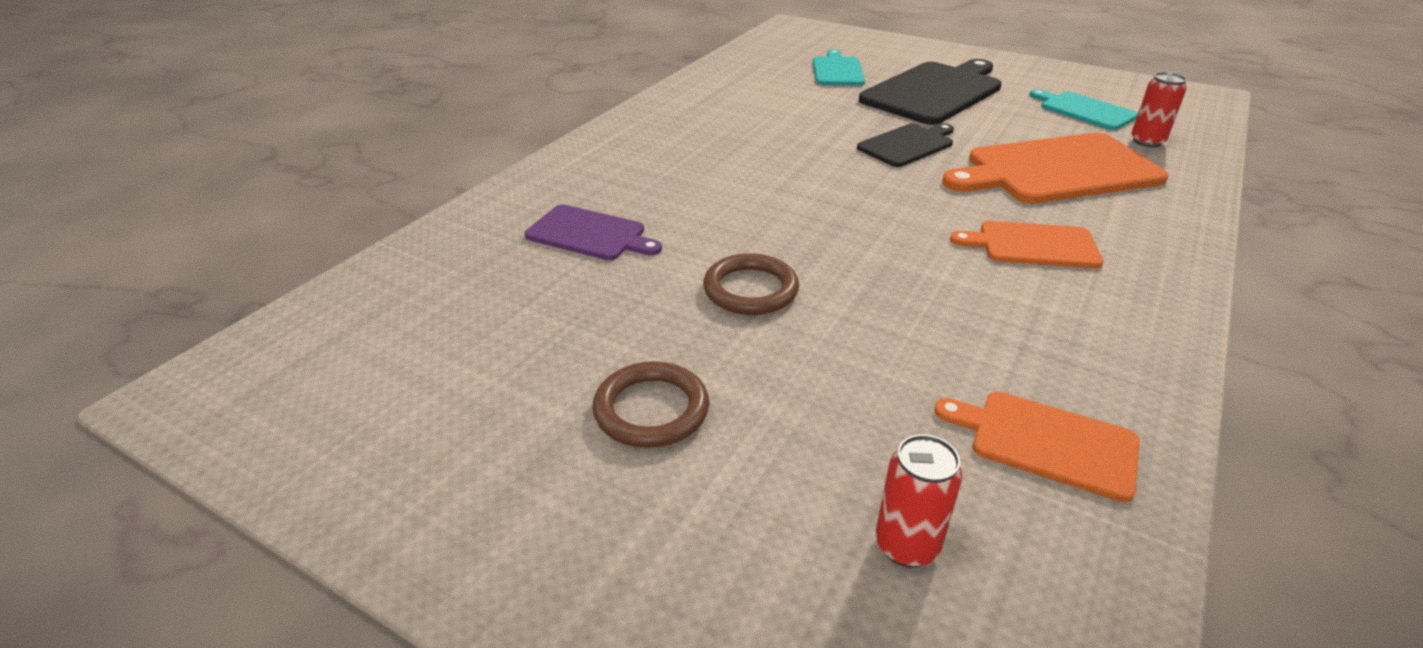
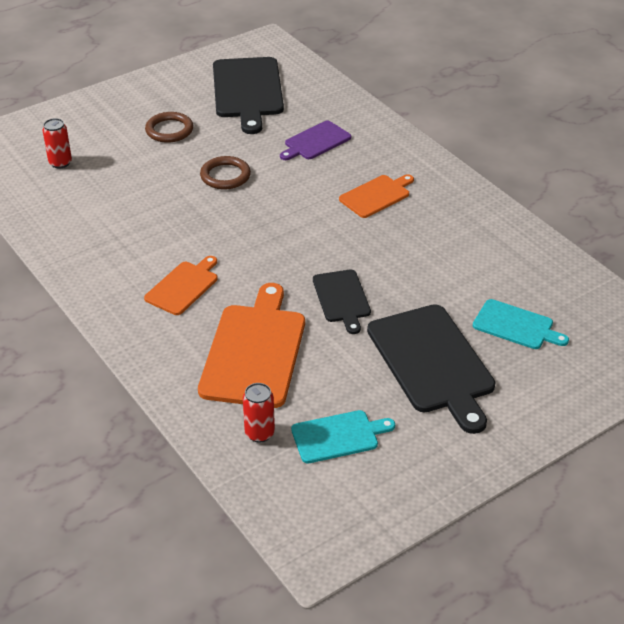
camera: 115 degrees right, 5 degrees up
(441, 352) = (247, 91): none -> black cutting board
(1046, 442) = (65, 214): orange cutting board -> orange cutting board (376, 196)

